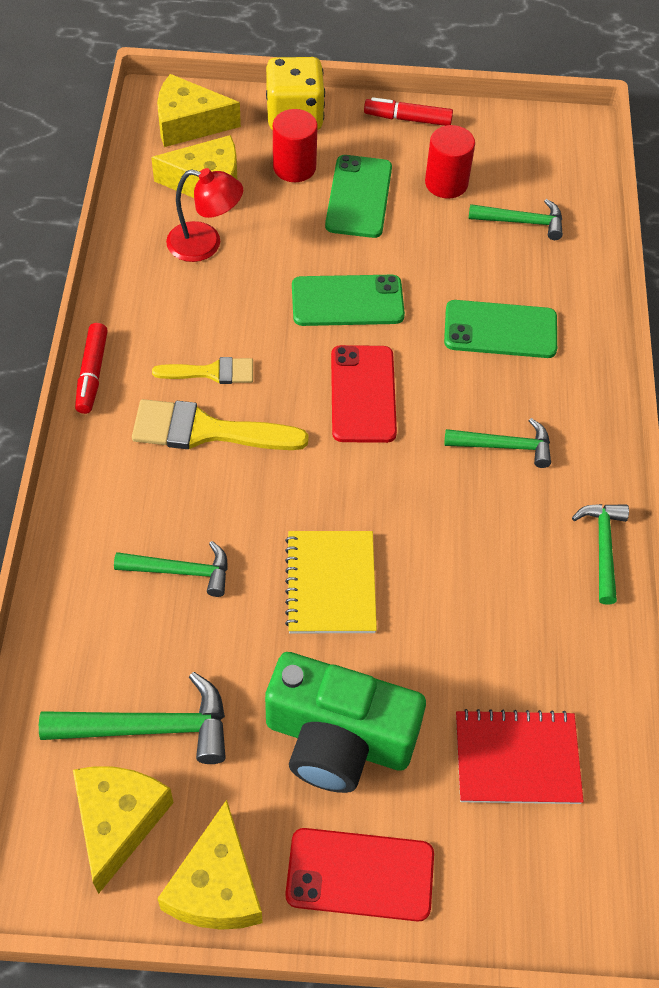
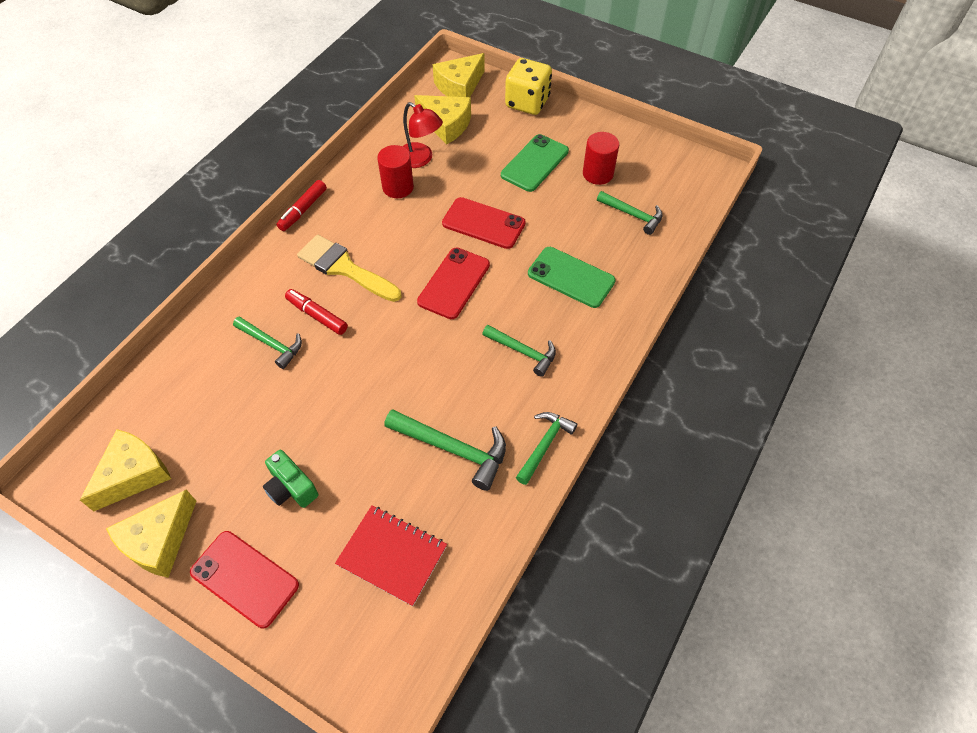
camera: 30 degrees right, 0 degrees up
(149, 727) = (189, 428): green hammer -> green hammer (453, 449)
(189, 123) = (459, 86): yellow cheese -> yellow cheese turned 75 degrees counterclockwise
(211, 372) = (371, 235): yellow brush -> none
(294, 167) = (506, 132): red cylinder -> red cylinder (398, 187)
(331, 584) = (353, 390): yellow notebook -> none
(338, 739) = (291, 487): green camera -> green camera, size x0.52
(347, 301) = (483, 223): green phone -> red phone
(407, 119) = (599, 126): red marker -> red marker (317, 315)

